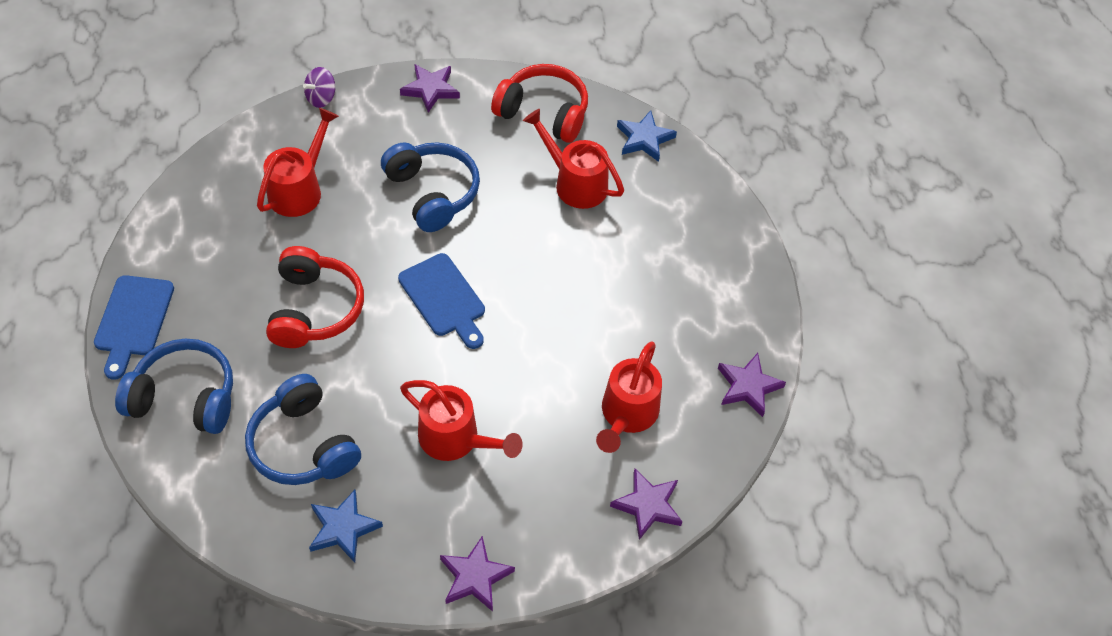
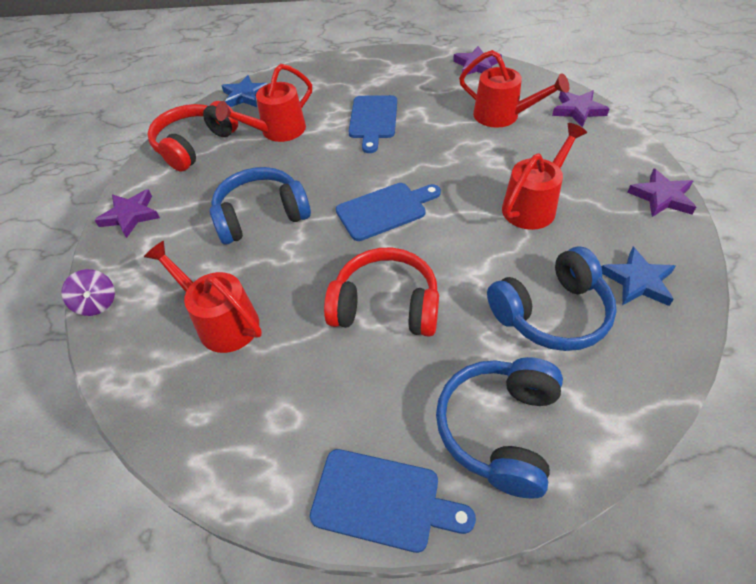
camera: 75 degrees left, 5 degrees down
(606, 274) = (373, 120): none -> blue cutting board

